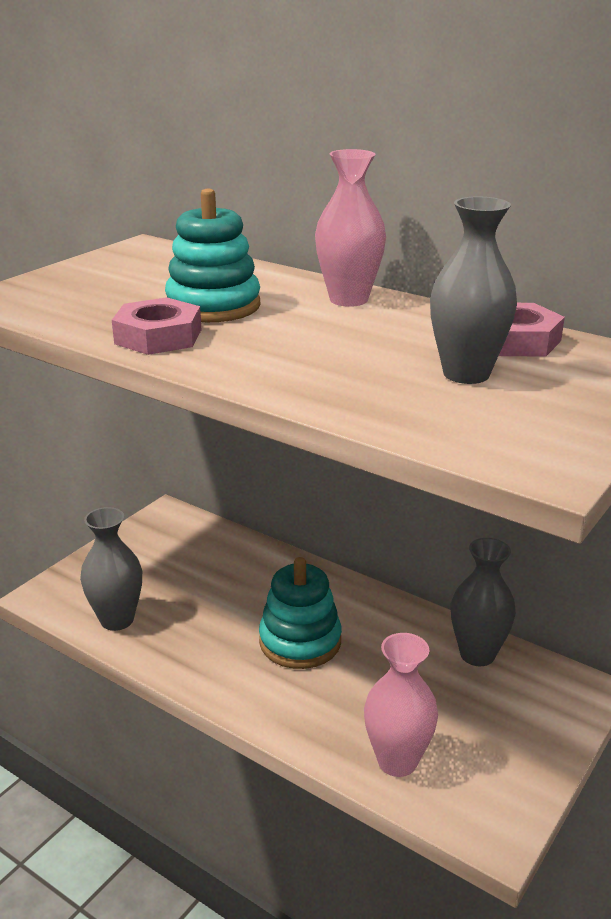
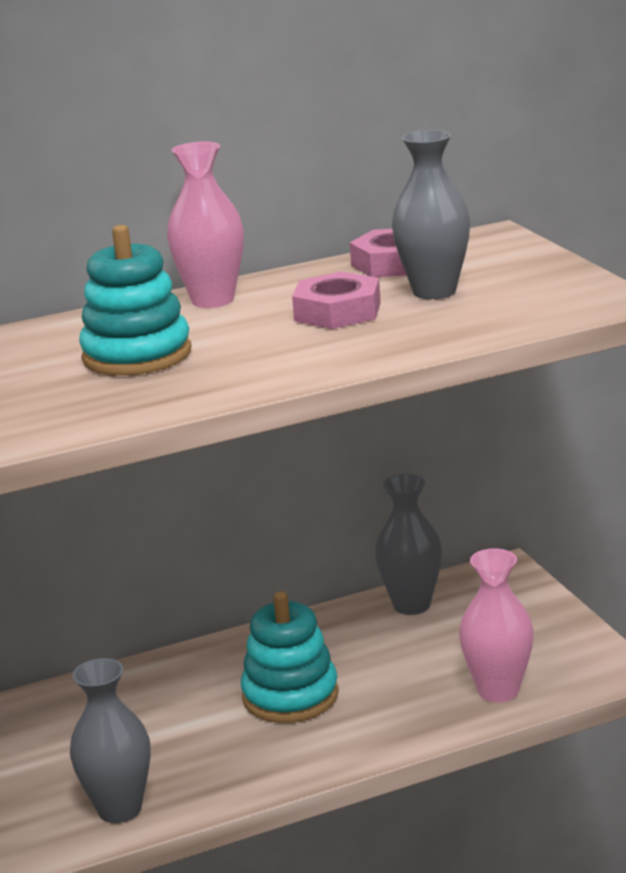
camera: 55 degrees left, 5 degrees down
(158, 336) = (181, 388): pink nut -> pink nut (337, 311)

